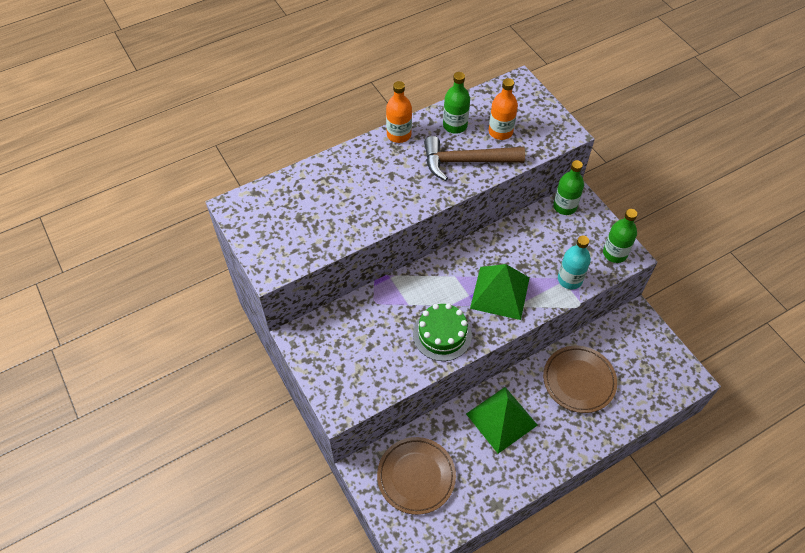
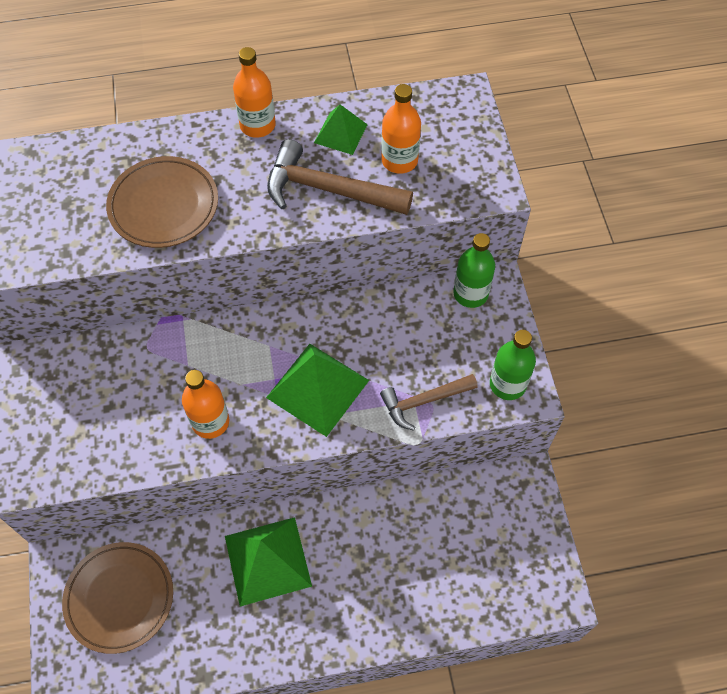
camera: 20 degrees right, 5 degrees up
(442, 334) = (210, 422): green cake -> orange bottle
(455, 125) = (341, 133): green bottle -> green pyramid
(570, 279) = (424, 401): turquoise bottle -> brown hammer
(579, 380) = (398, 544): brown plate -> brown plate (164, 205)

